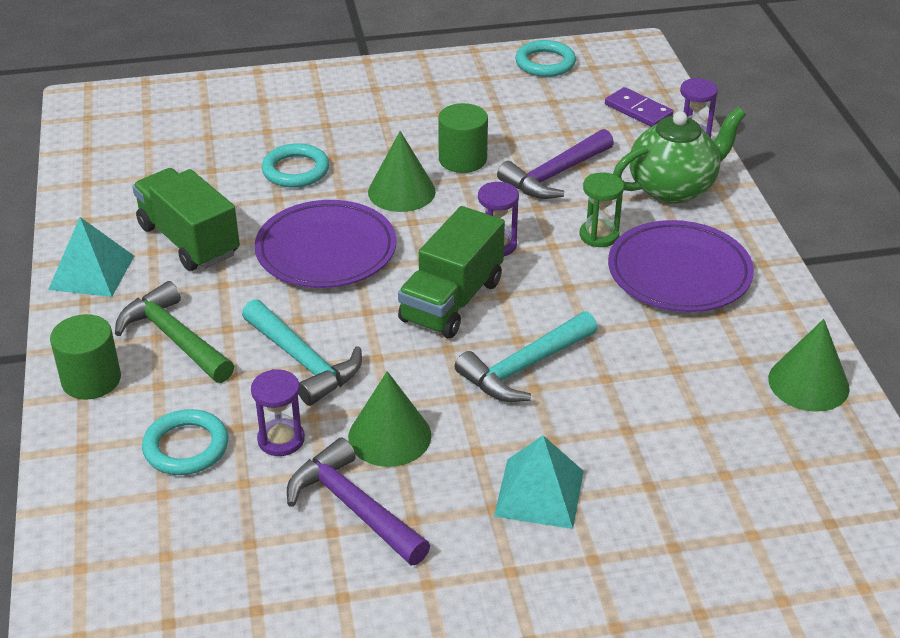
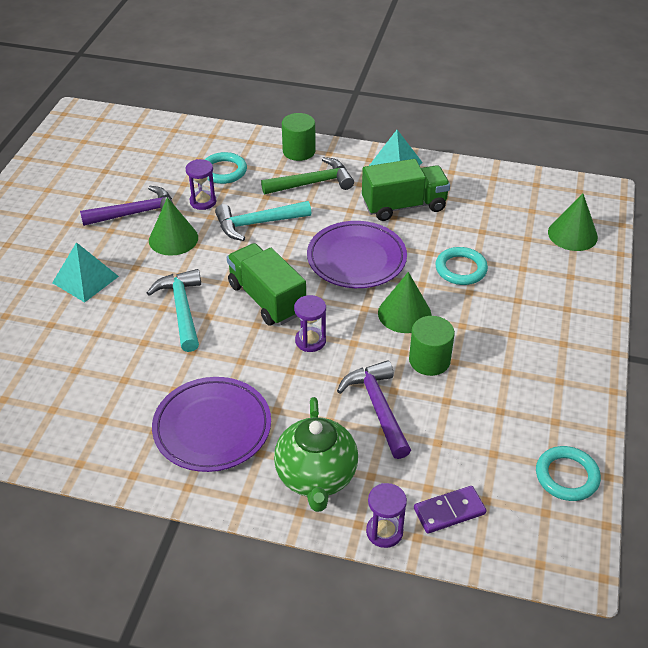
camera: 115 degrees right, 5 degrees up
(599, 235) = (285, 401): green hourglass -> none
(808, 383) = (55, 442): green cone -> green cone (572, 234)

